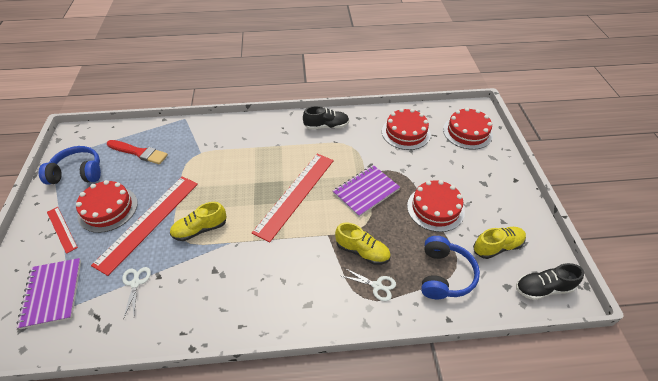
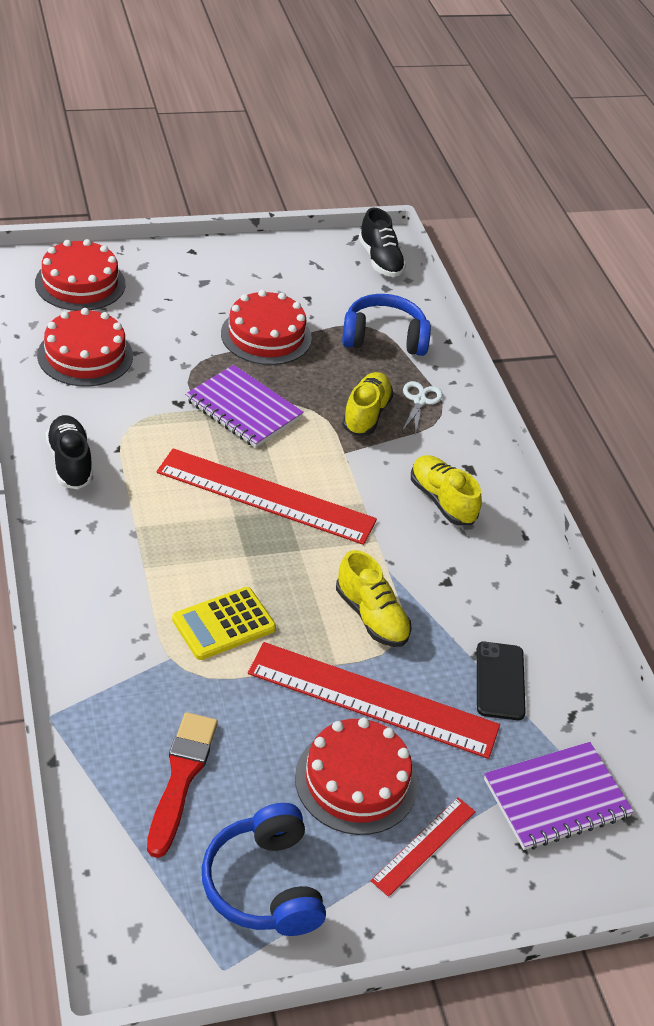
camera: 105 degrees left, 5 degrees down
(135, 283) = (500, 681): white scissors -> black phone
(214, 171) = (223, 624): none -> yellow calculator
(497, 247) = (325, 286): yellow shoe -> yellow shoe (442, 501)

